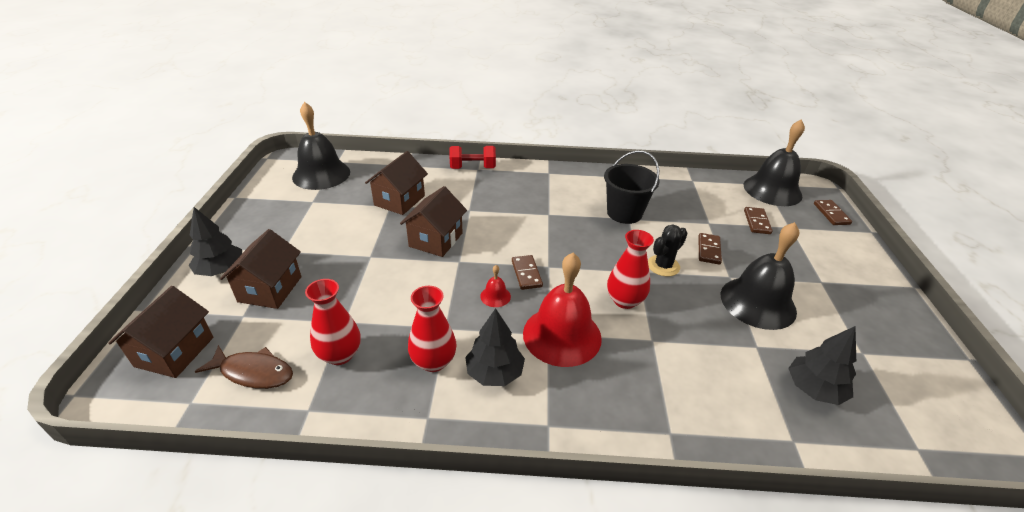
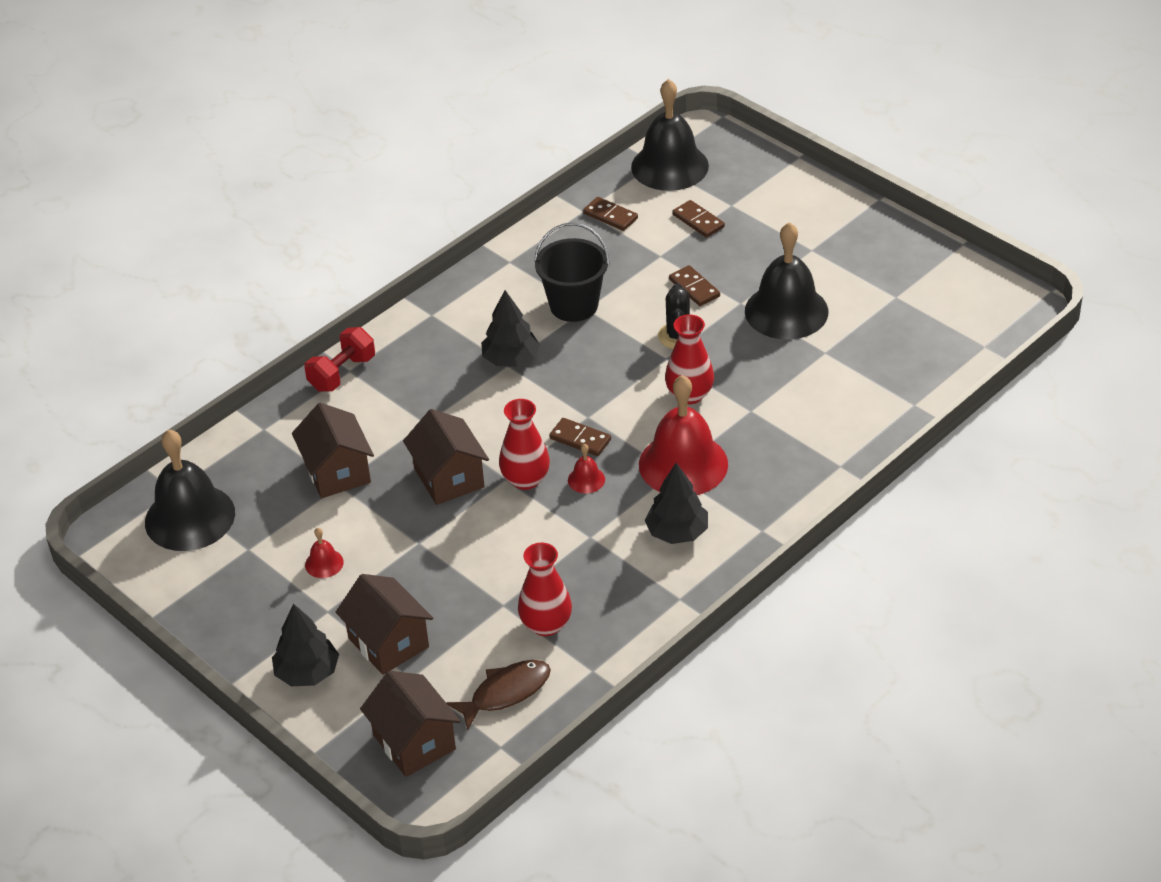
camera: 45 degrees left, 5 degrees up
(322, 231) = (324, 563): none -> red bell
(433, 361) = (622, 565): red vase -> red vase (525, 479)
(814, 389) = (892, 355): black tree -> black tree (511, 359)
(831, 214) = (748, 159): brown domino -> brown domino (610, 216)

